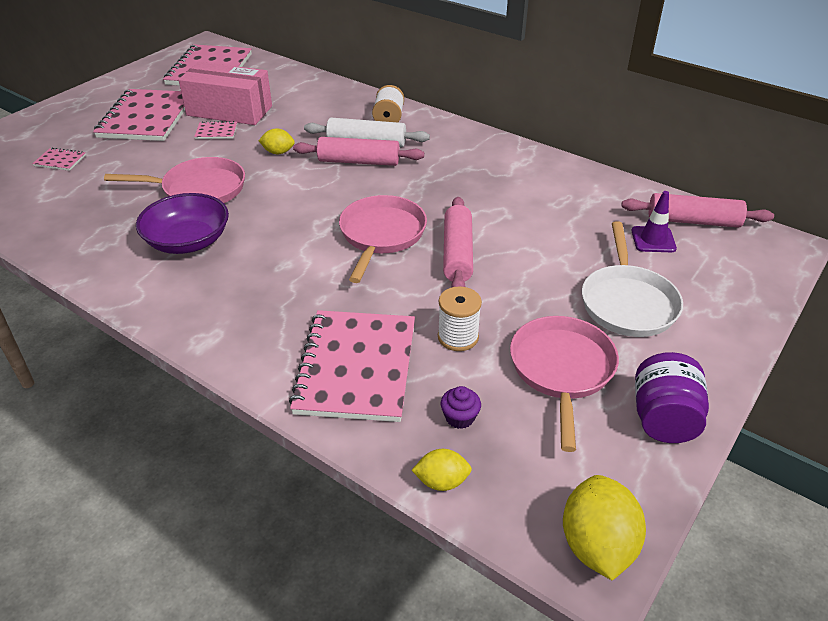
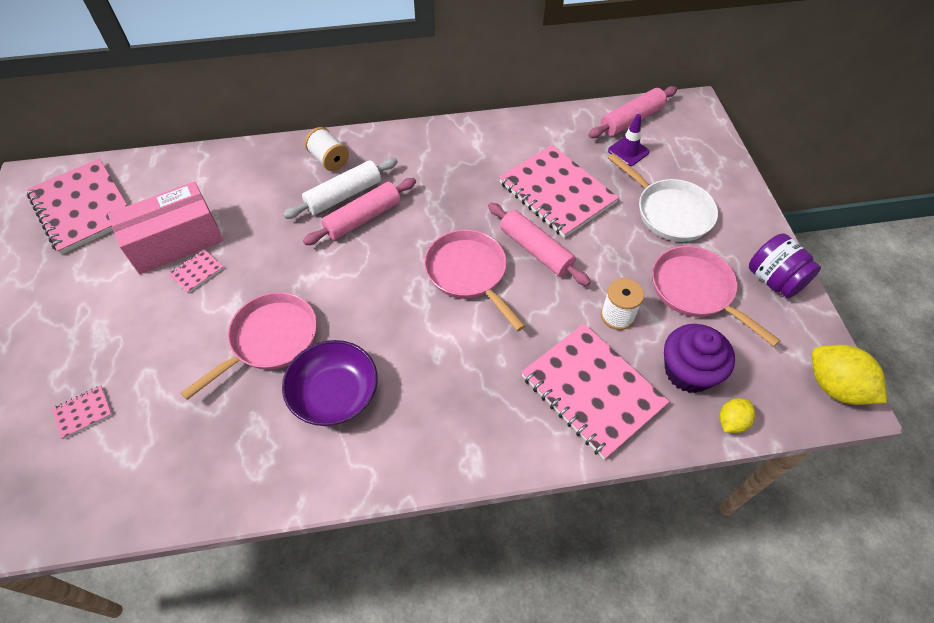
camera: 45 degrees left, 15 degrees up
(146, 118) = (100, 304): pink notebook -> pink notebook (556, 193)
(278, 152) = (285, 255): yellow lemon -> none
(459, 417) = (688, 371): purple cupcake -> purple cupcake, size x2.11

